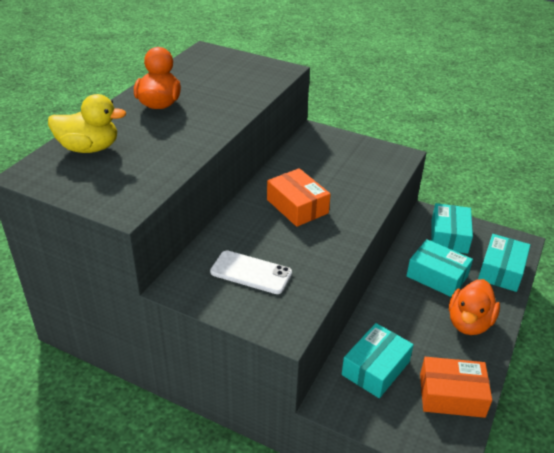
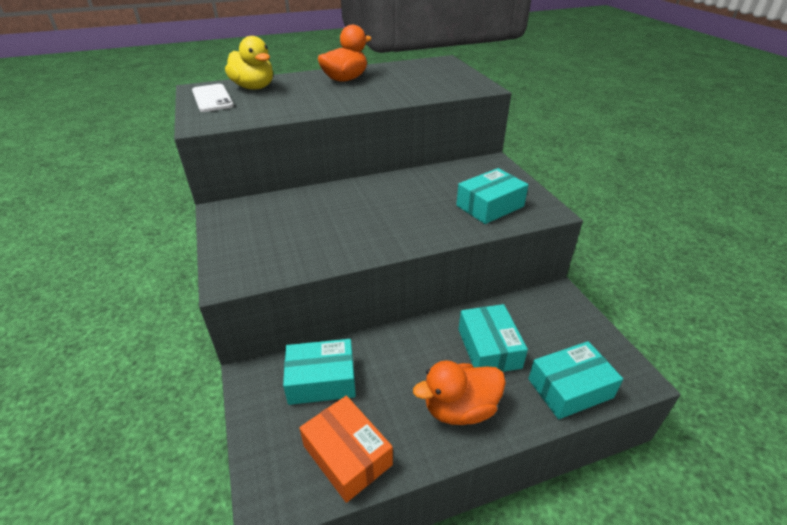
camera: 45 degrees right, 0 degrees up
(251, 272) = (276, 229): white phone -> white phone (212, 98)
(297, 206) = (386, 205): orange box -> none
(449, 236) = (554, 323): turquoise box -> turquoise box (490, 206)

